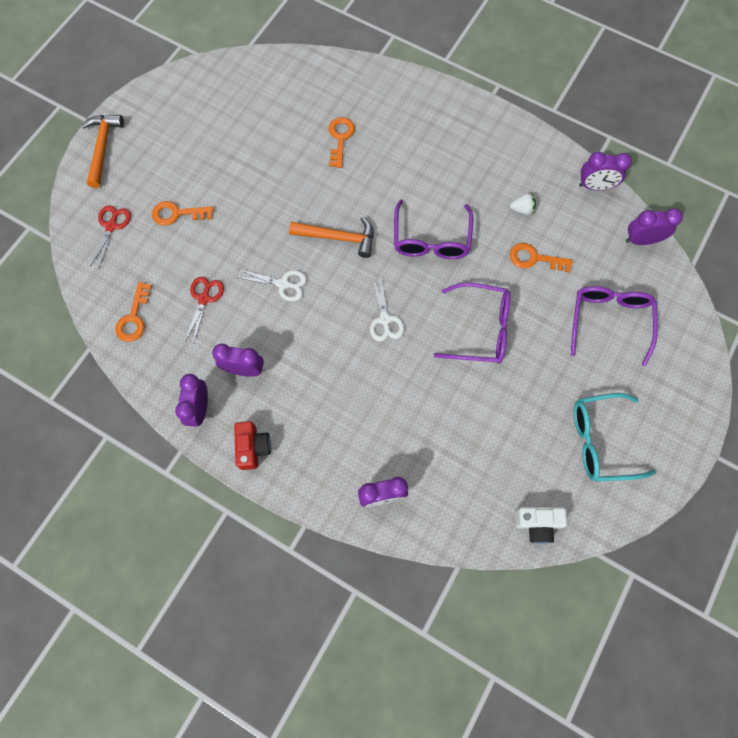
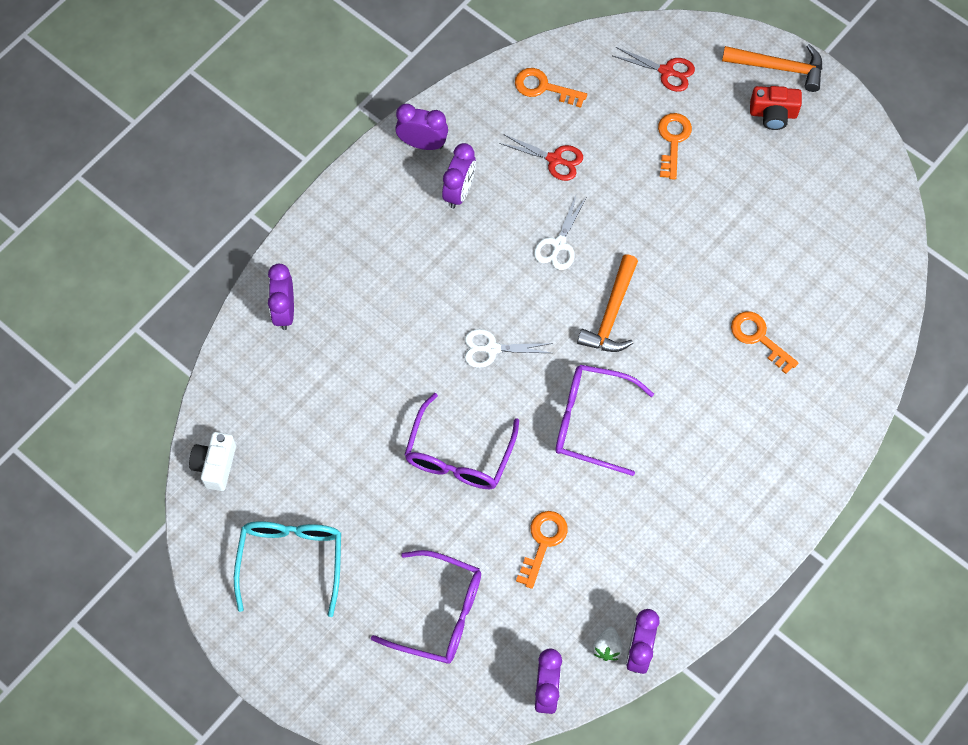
camera: 100 degrees right, 5 degrees down
(253, 447) = (367, 190): red camera -> red camera (773, 114)
(340, 138) = (759, 338): orange key -> orange key turned 150 degrees counterclockwise
(522, 209) = (617, 544): white strawberry -> white strawberry (607, 647)

